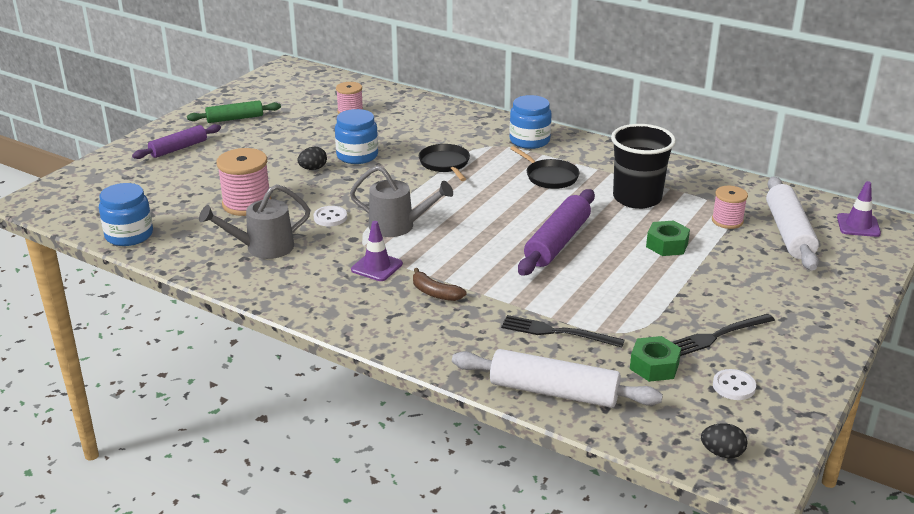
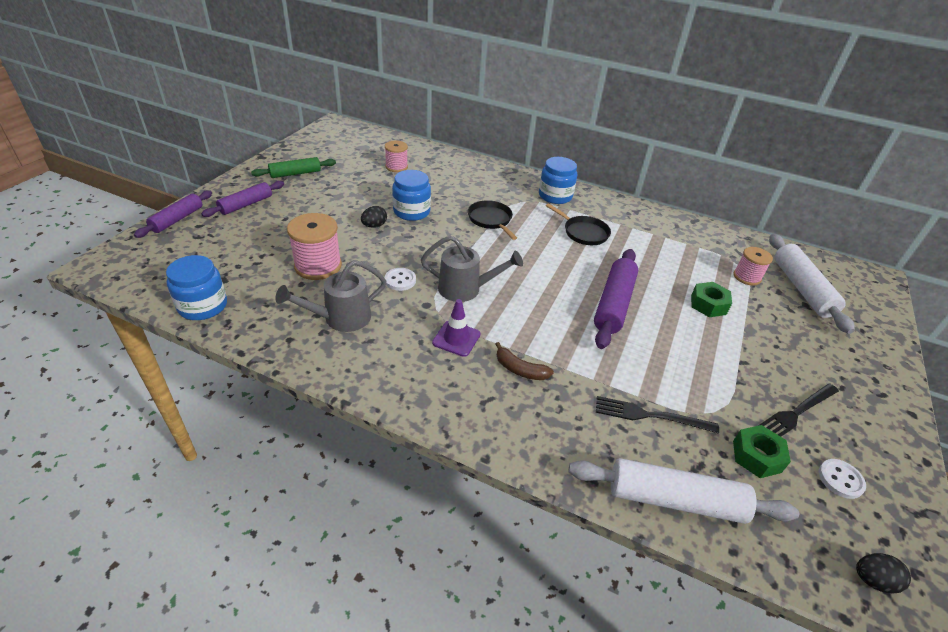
camera: 10 degrees left, 10 degrees up
(107, 162) = (177, 219): none -> purple rolling pin
(637, 198) = (664, 254): black cup -> none
(858, 225) = (851, 279): purple traffic cone -> none

